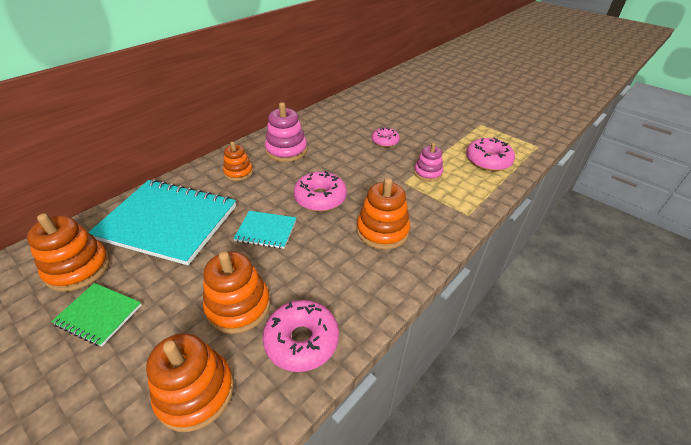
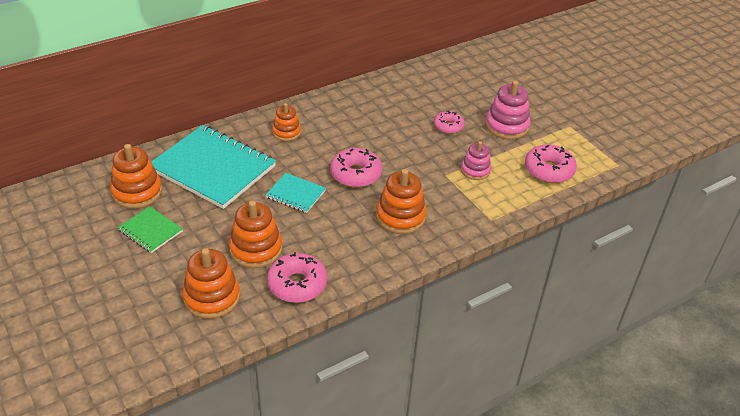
camera: 15 degrees right, 0 degrees up
(286, 150) = (340, 117): pink stacking toy -> pink stacking toy (506, 126)

